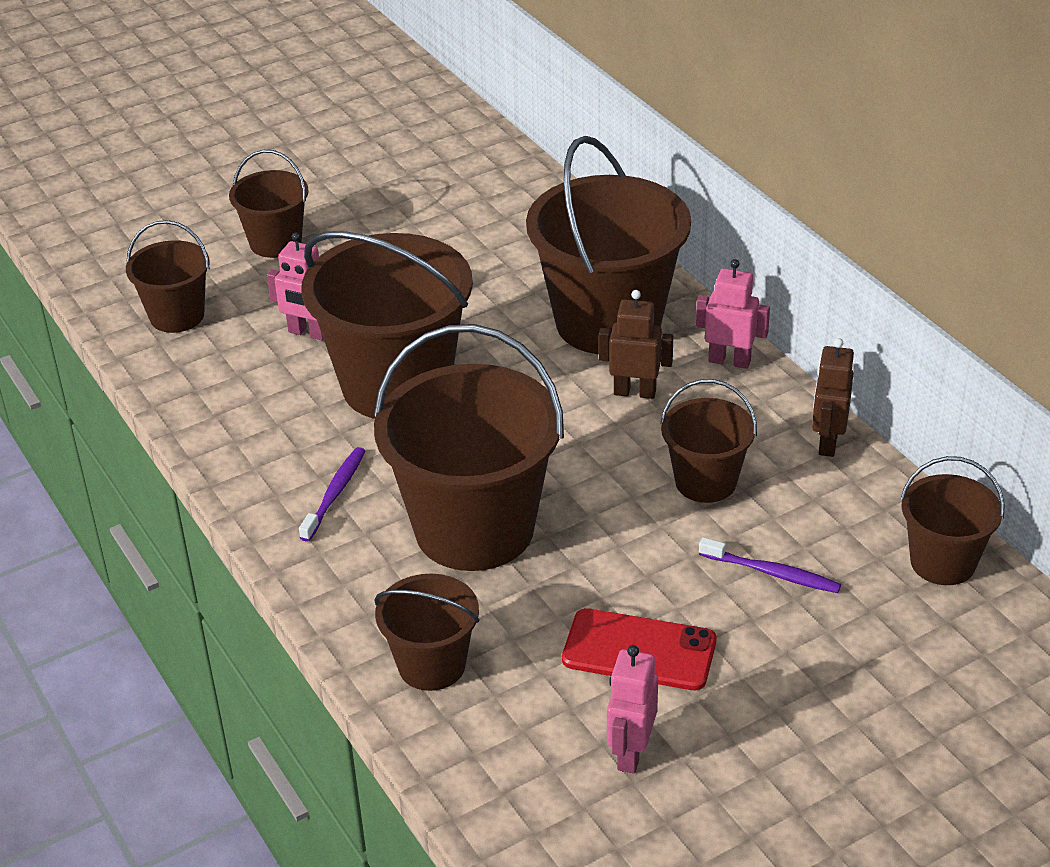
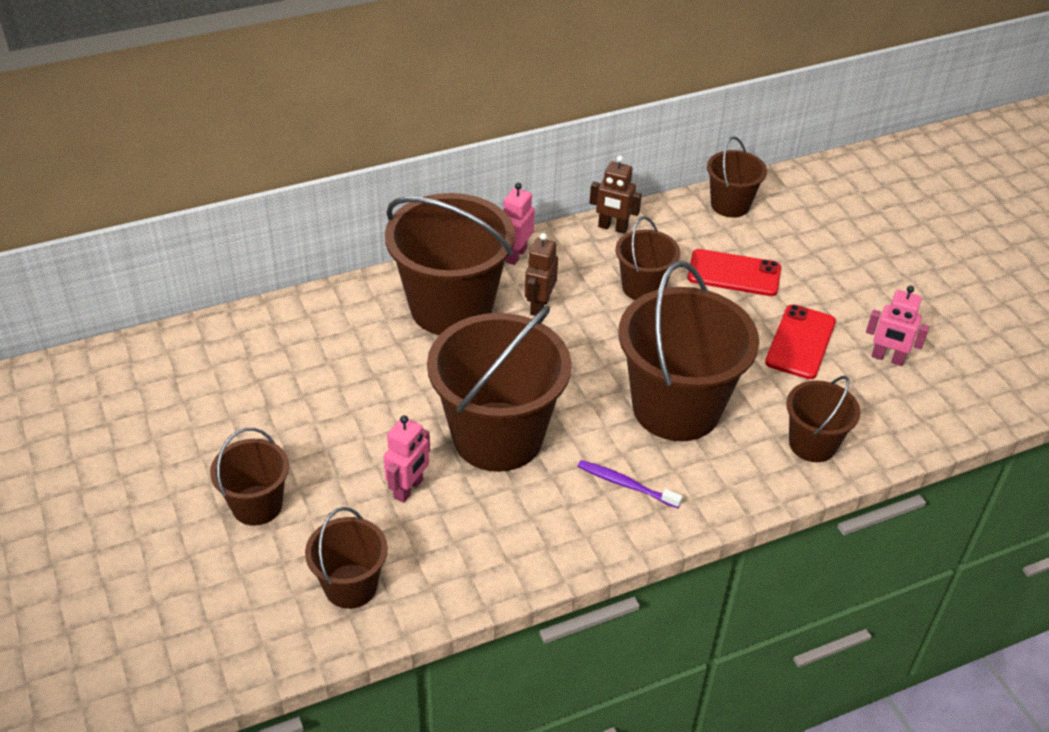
camera: 85 degrees left, 5 degrees up
(772, 573) = (734, 273): purple toothbrush -> red phone

